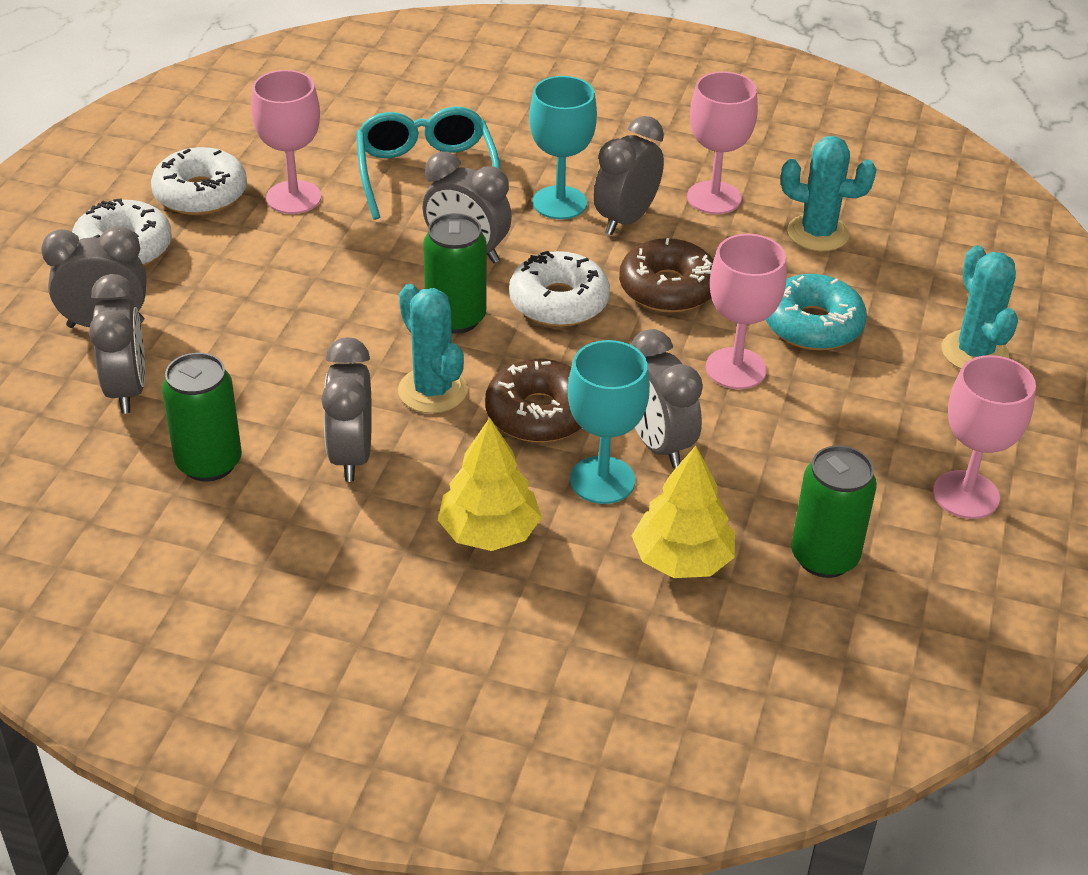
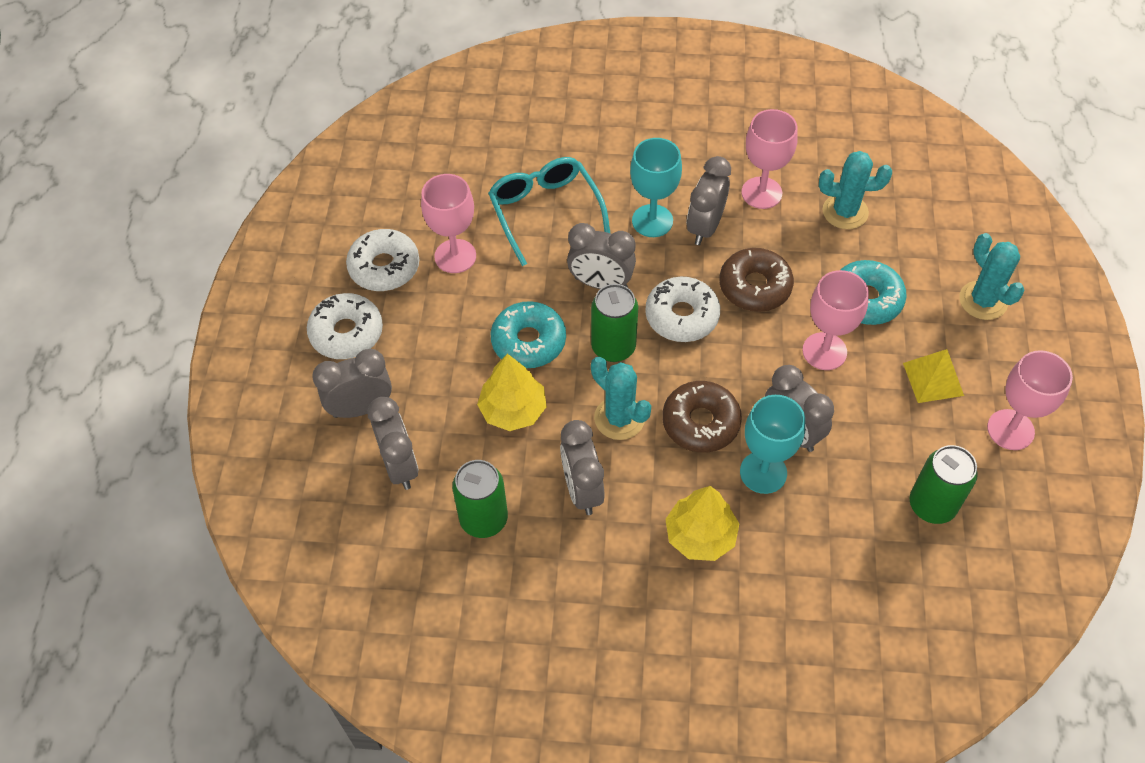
camera: 10 degrees left, 15 degrees up
(349, 294) = (528, 341): none -> turquoise donut
(682, 559) = (838, 529): yellow tree -> yellow tree (513, 410)
(875, 422) = (933, 379): none -> yellow pyramid

